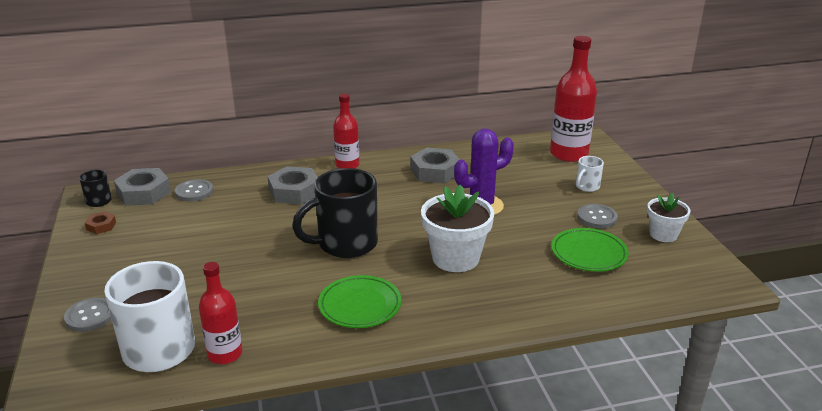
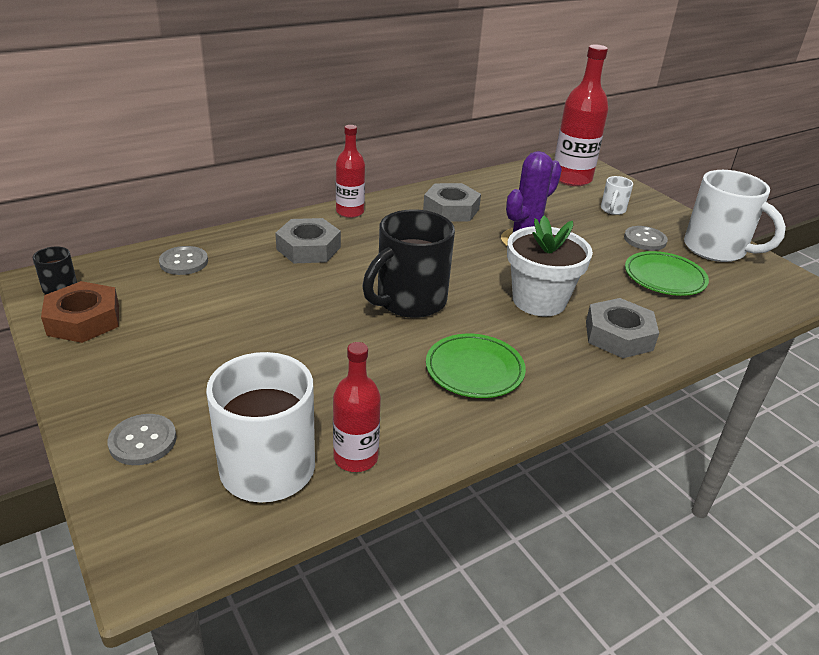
camera: 20 degrees left, 5 degrees up
(101, 226) = (84, 320): brown nut -> brown nut, size x1.97
(144, 193) = (117, 271): grey nut -> grey nut (618, 335)
(663, 234) = (716, 249): white flower pot -> white mug

